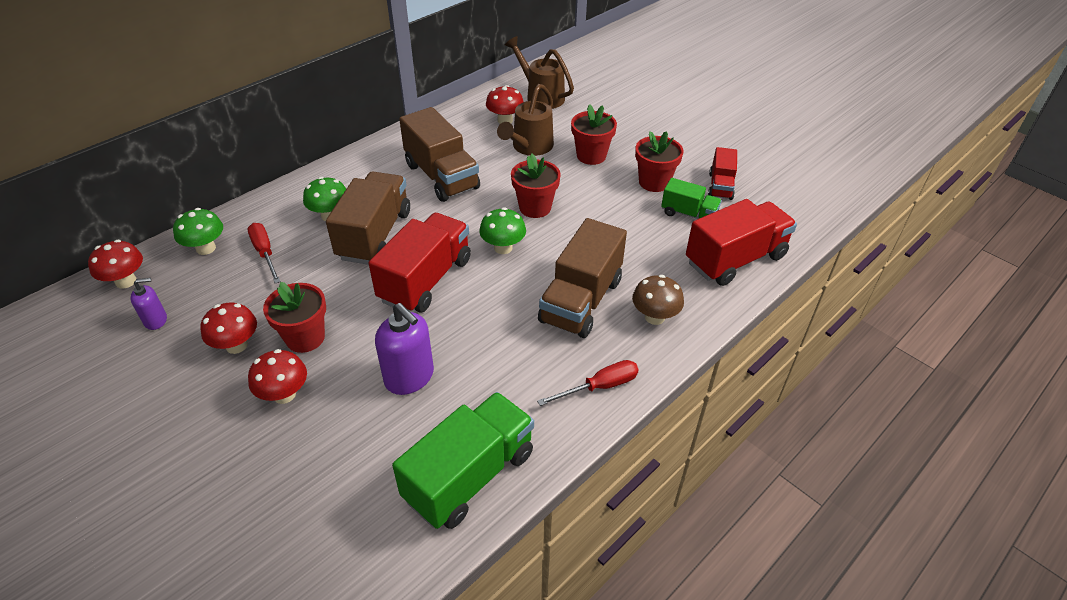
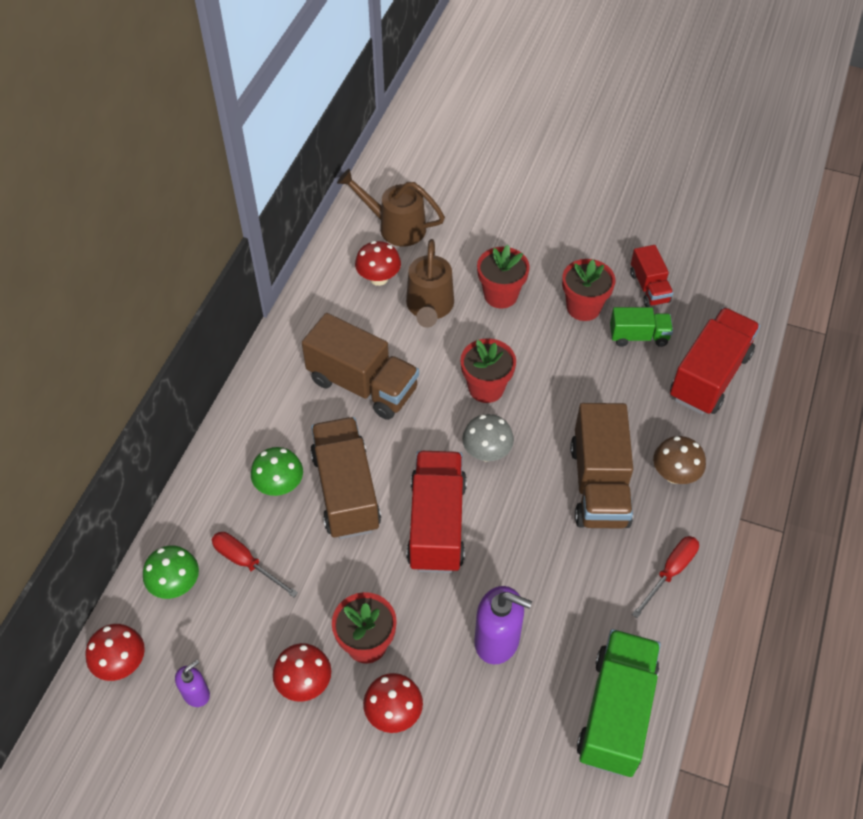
camera: 25 degrees left, 10 degrees up
(503, 248) = (487, 452): green mushroom -> grey mushroom

